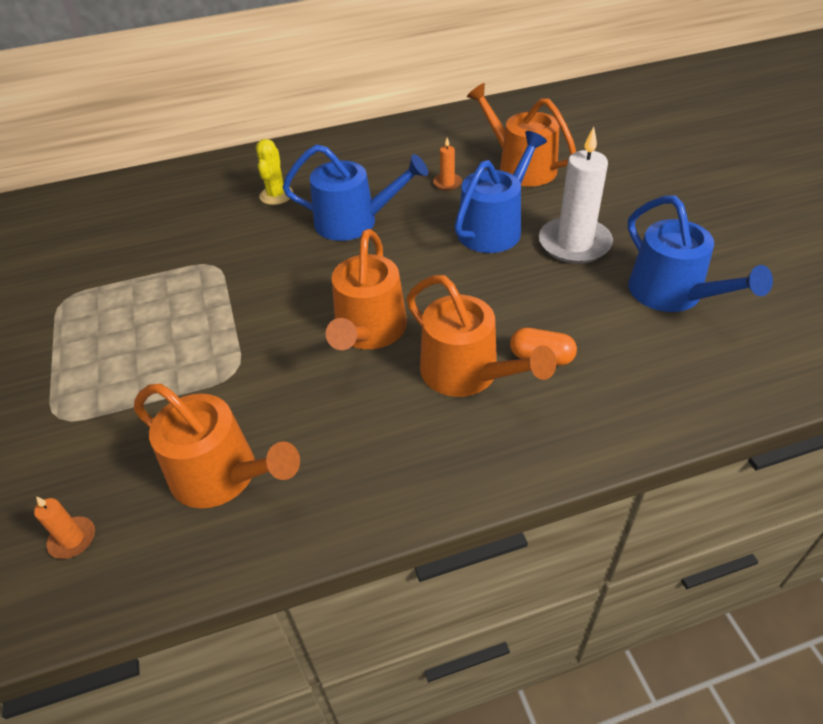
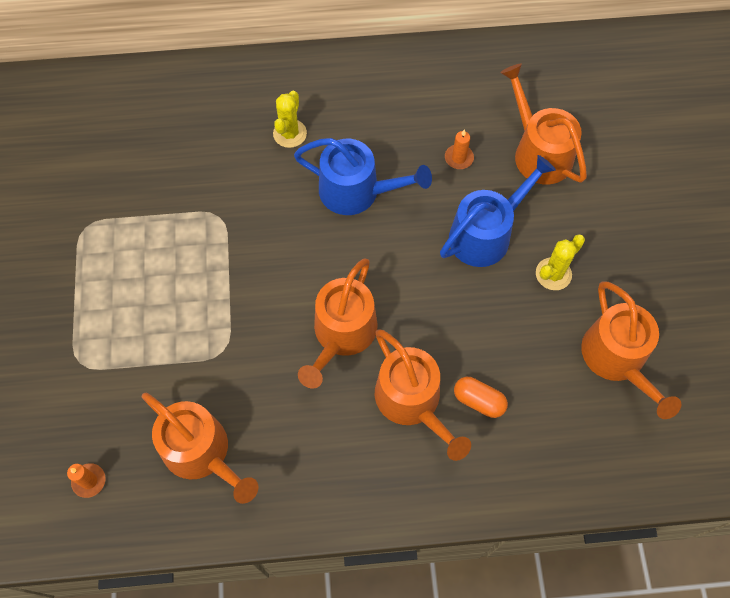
camera: 10 degrees right, 20 degrees up
(574, 243) = (553, 274): white candle -> yellow cactus
(672, 294) = (617, 359): blue watering can -> orange watering can

